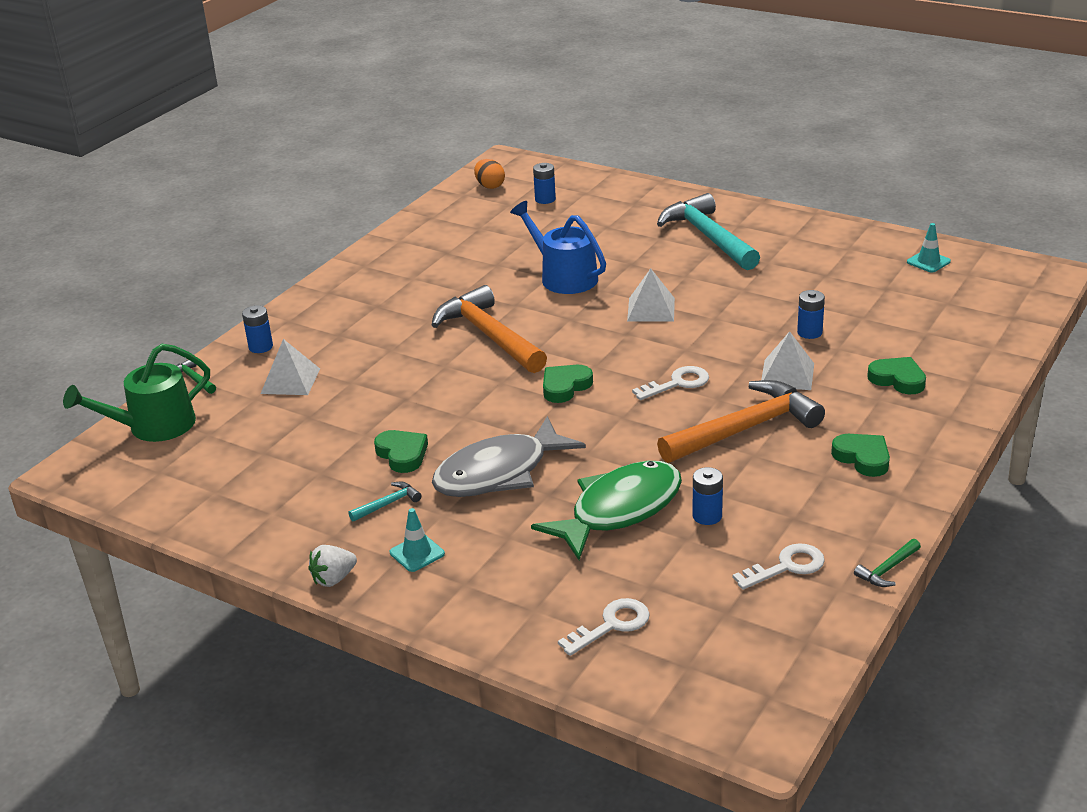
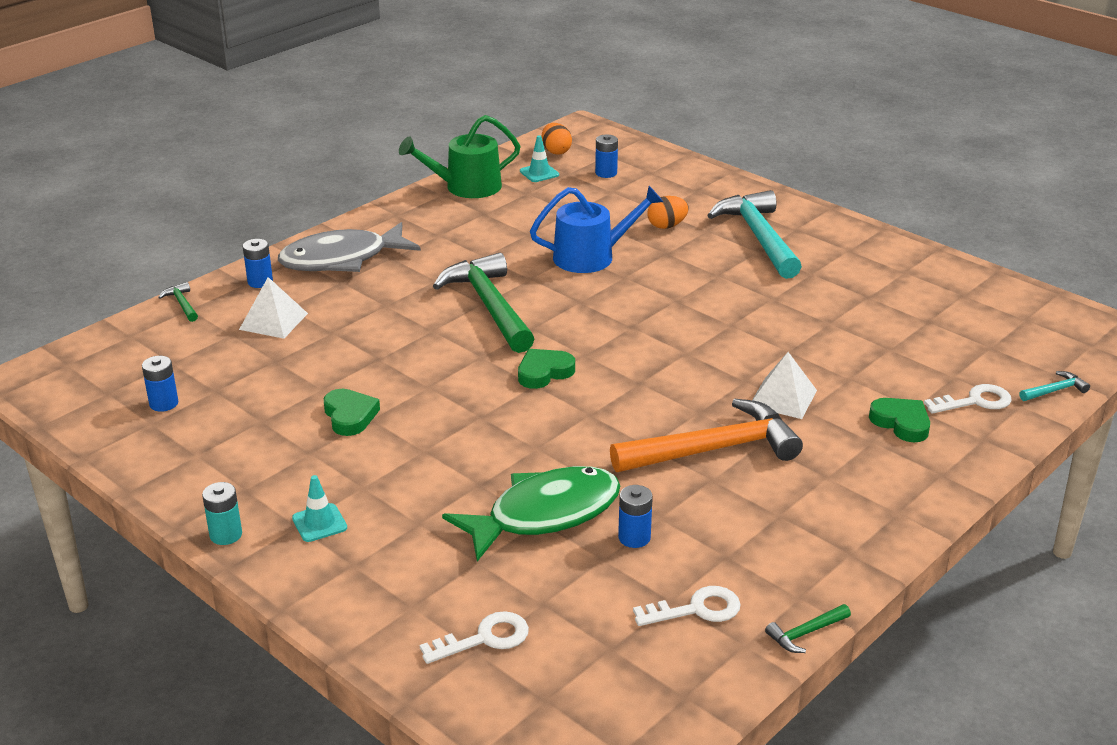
camera: 10 degrees right, 0 degrees up
(154, 426) = (123, 346): green watering can -> green watering can (466, 187)
(334, 579) = (226, 535): white strawberry -> turquoise battery
(388, 504) = (313, 465): turquoise hammer -> turquoise hammer (1055, 390)
(489, 335) = (489, 306): orange hammer -> green hammer
(499, 472) = (438, 452): grey fish -> grey fish (342, 259)
(564, 277) = (591, 256): blue watering can -> blue watering can turned 105 degrees clockwise
(621, 239) = (667, 226): none -> orange egg
(651, 309) = (667, 304): white pyramid -> none
(677, 383) = (662, 388): white key -> white key (975, 401)
(809, 332) = (825, 356): blue battery -> blue battery (164, 403)
(863, 458) = (828, 503): green heart -> none
(928, 262) = (986, 299): turquoise traffic cone -> turquoise traffic cone (539, 173)

